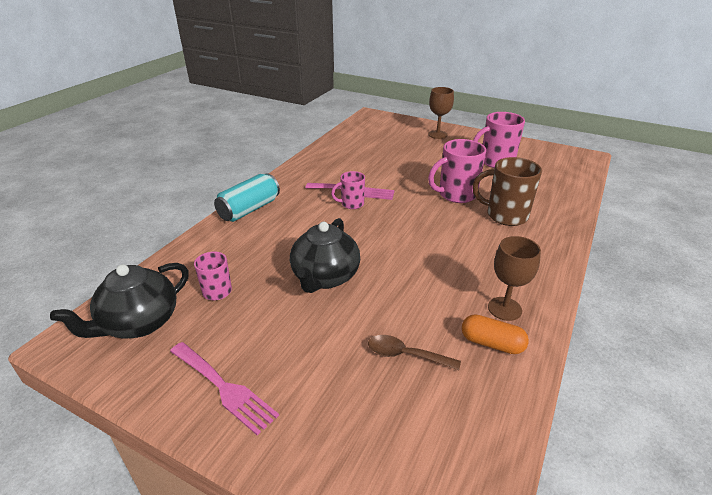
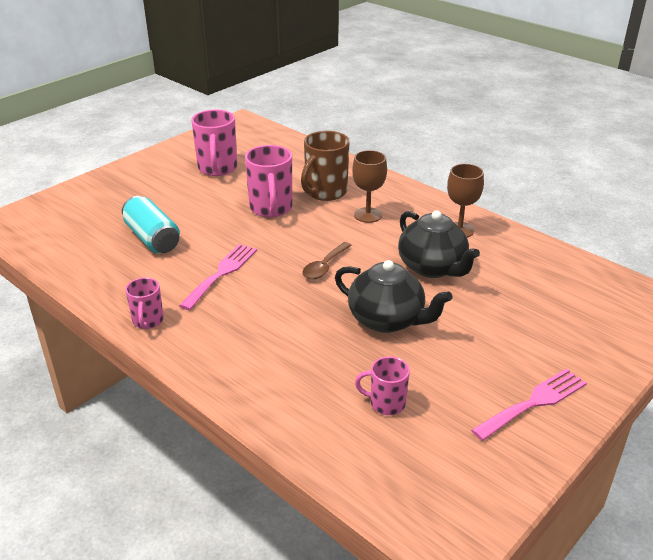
camera: 75 degrees left, 0 degrees up
(139, 323) = (429, 472): black teapot -> black teapot (433, 268)
(249, 209) = (215, 367): turquoise can -> turquoise can (152, 238)
(351, 204) = (250, 280): pink mug -> pink mug (148, 321)
(405, 355) = (505, 291): brown spoon -> brown spoon (324, 266)
(437, 134) = (118, 186): brown goblet -> brown goblet (368, 215)
(492, 343) = (498, 246): orange capsule -> none

